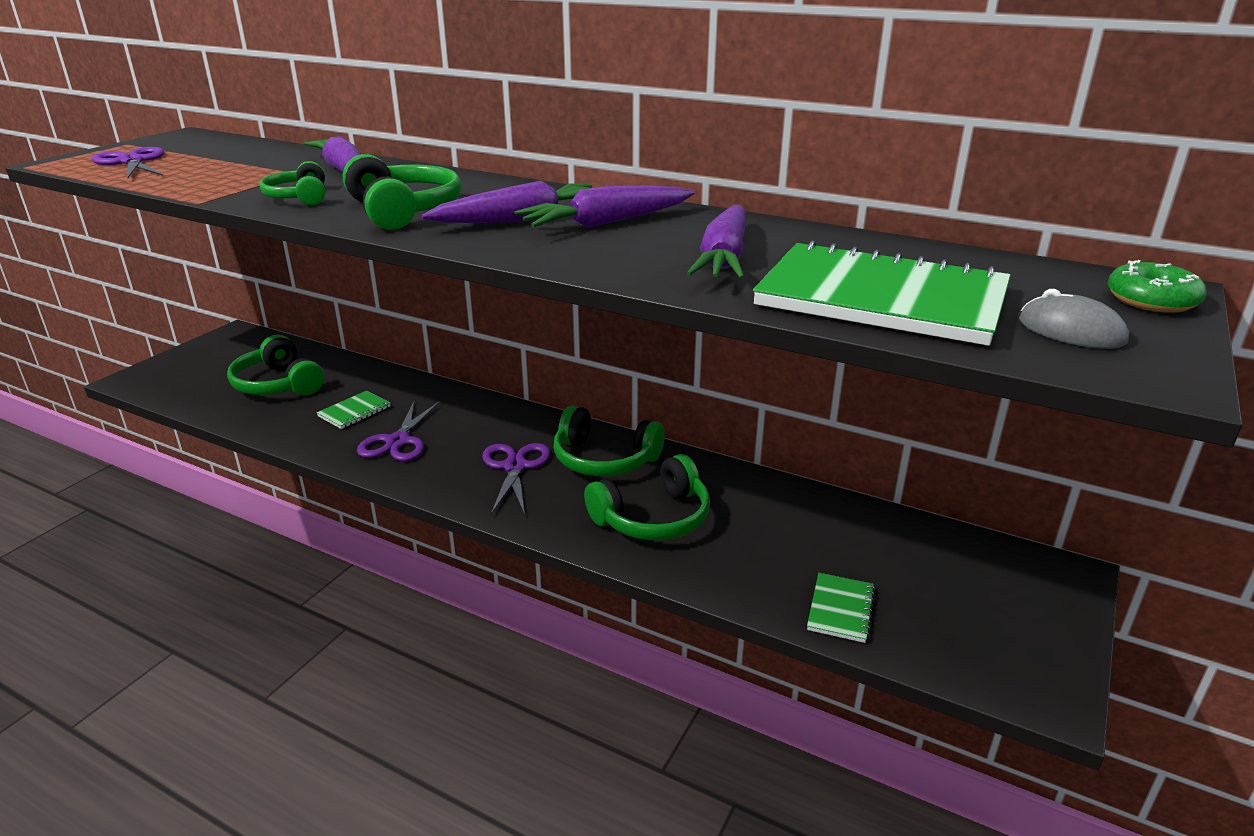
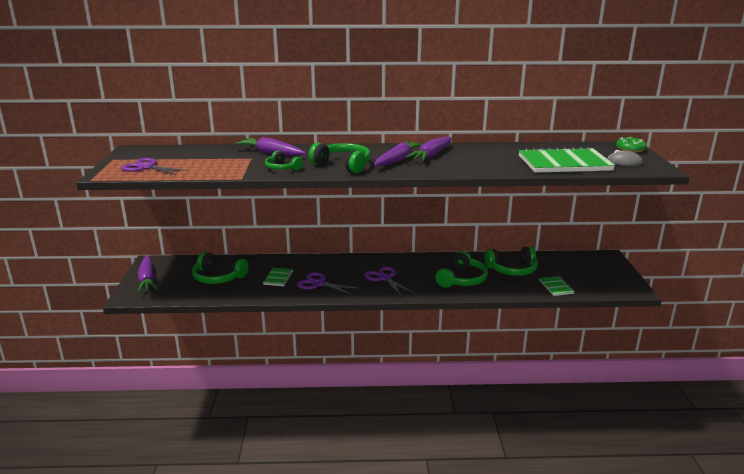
camera: 30 degrees left, 5 degrees down
(397, 441) = (318, 283): purple scissors -> purple scissors turned 135 degrees clockwise
(604, 459) = (416, 265): green headphones -> green headphones (512, 269)
(724, 258) = (496, 160): purple carrot -> purple carrot (147, 279)

